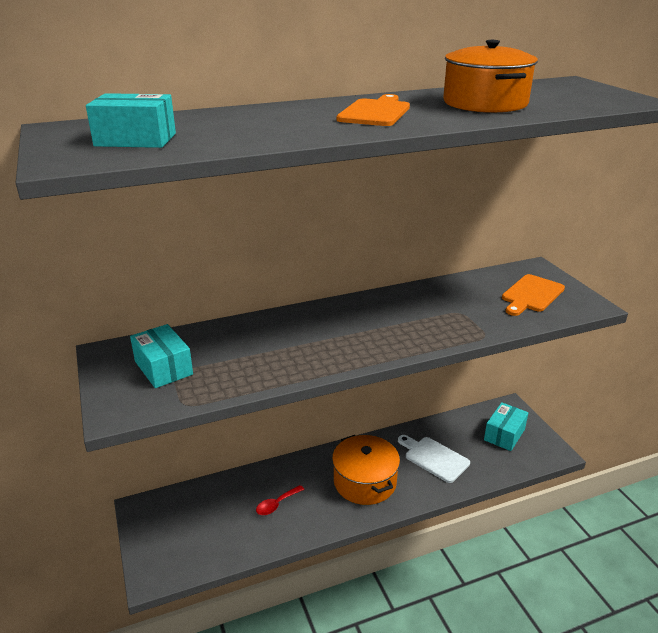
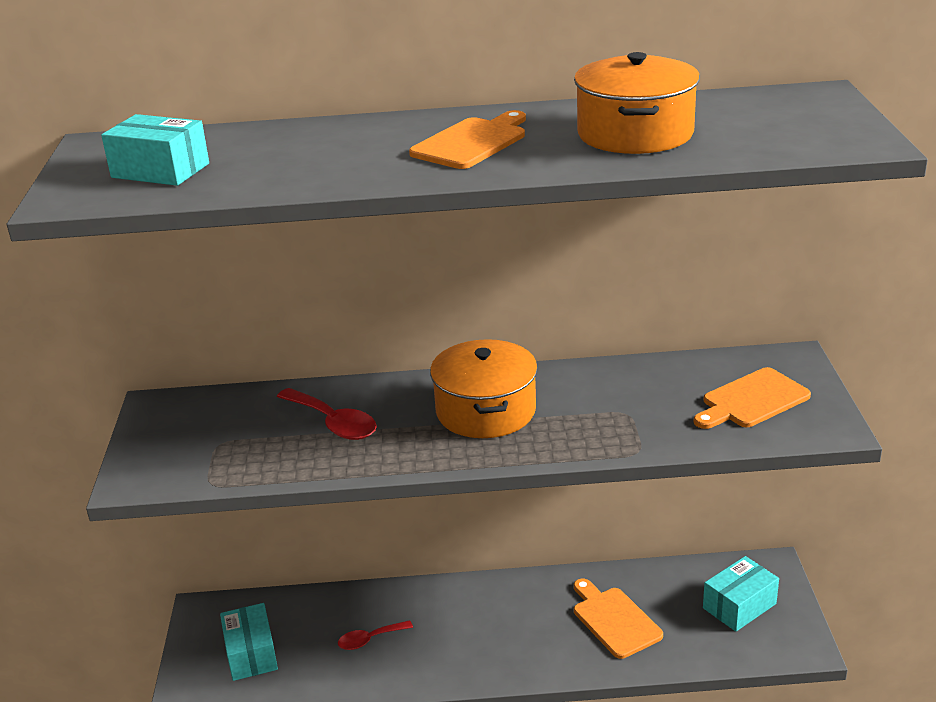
camera: 20 degrees right, 0 degrees up
(163, 368) = (209, 434): turquoise box -> turquoise box (251, 654)
(258, 346) = (333, 423): none -> red spoon
(365, 482) = (499, 633): orange pot -> orange pot (486, 411)
(434, 458) = (614, 620): white cutting board -> orange cutting board

